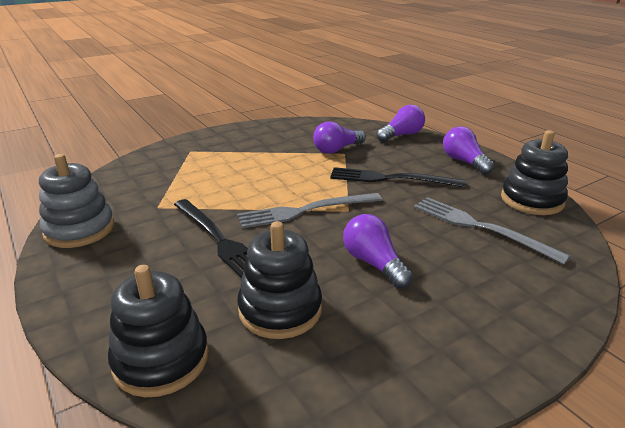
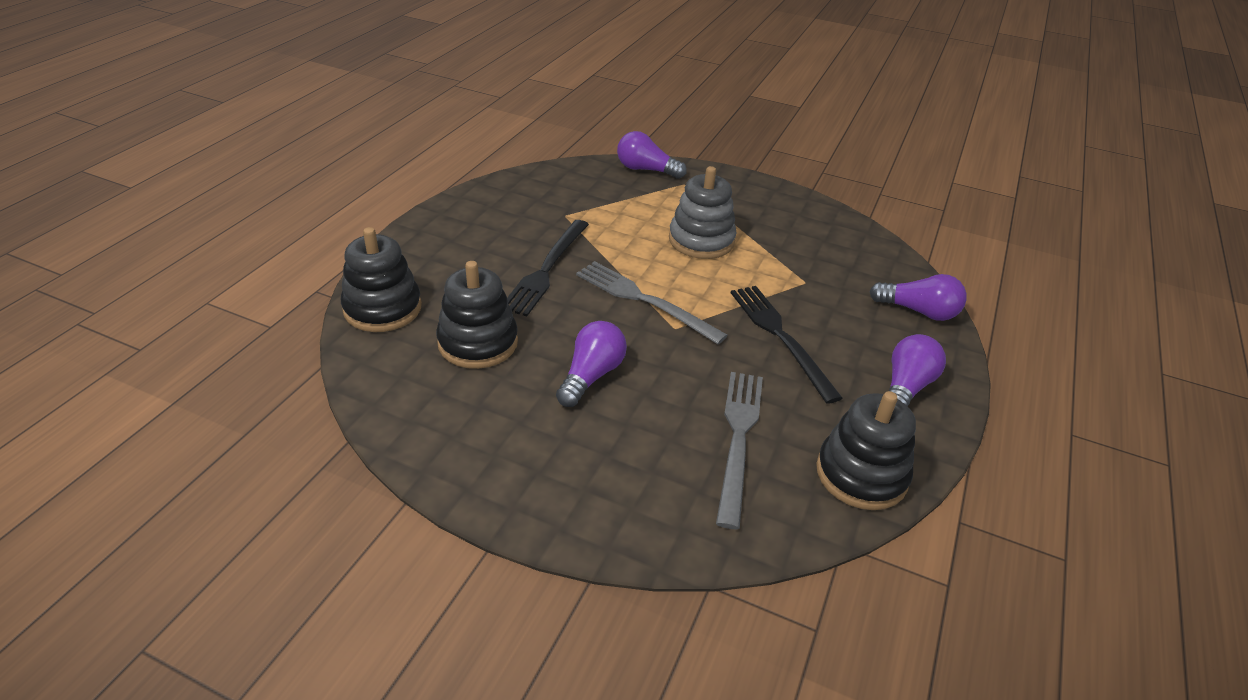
camera: 55 degrees right, 10 degrees up
(79, 229) = (496, 196): grey stacking toy -> grey stacking toy (701, 240)
(337, 149) = (807, 273): purple light bulb -> purple light bulb (646, 170)

